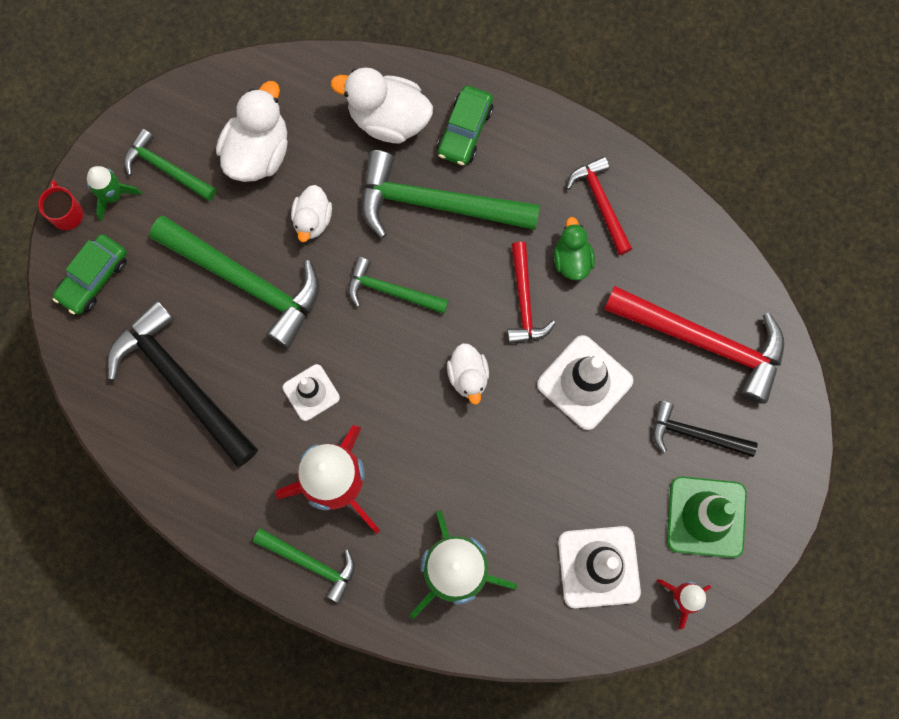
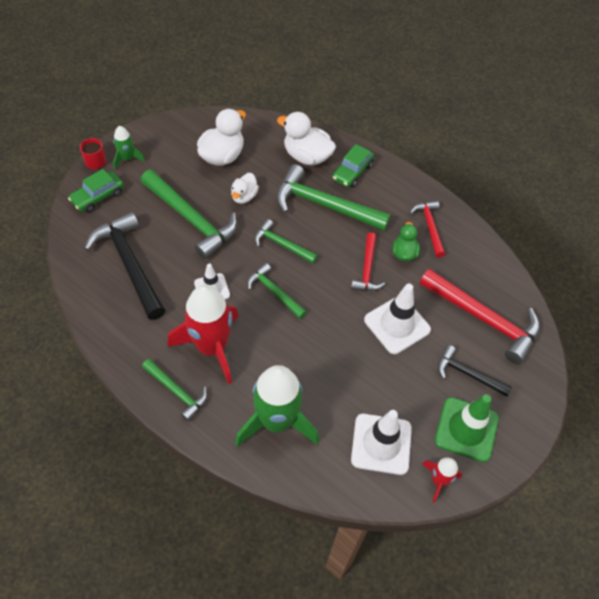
camera: 10 degrees right, 20 degrees down
(166, 169) = (164, 152): green hammer -> green hammer (274, 292)
(468, 376) = (319, 303): white duck -> none

